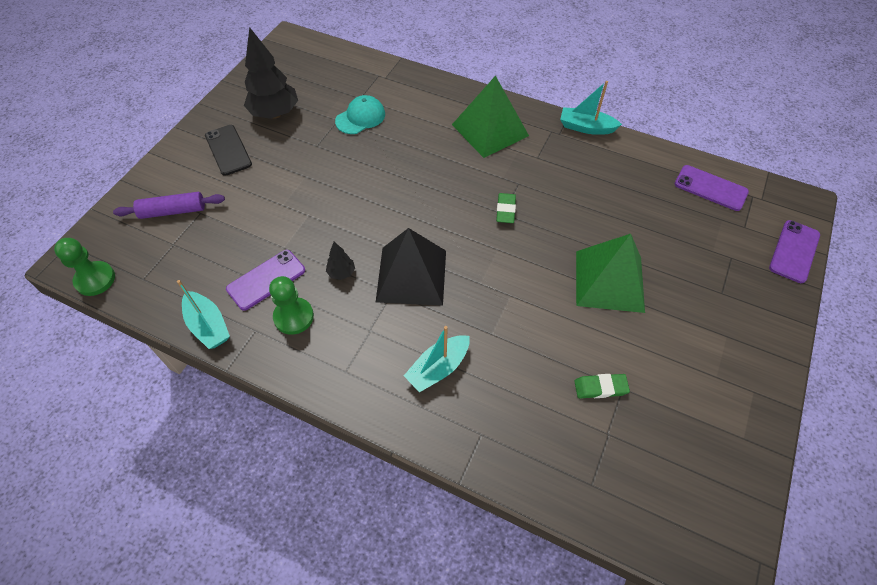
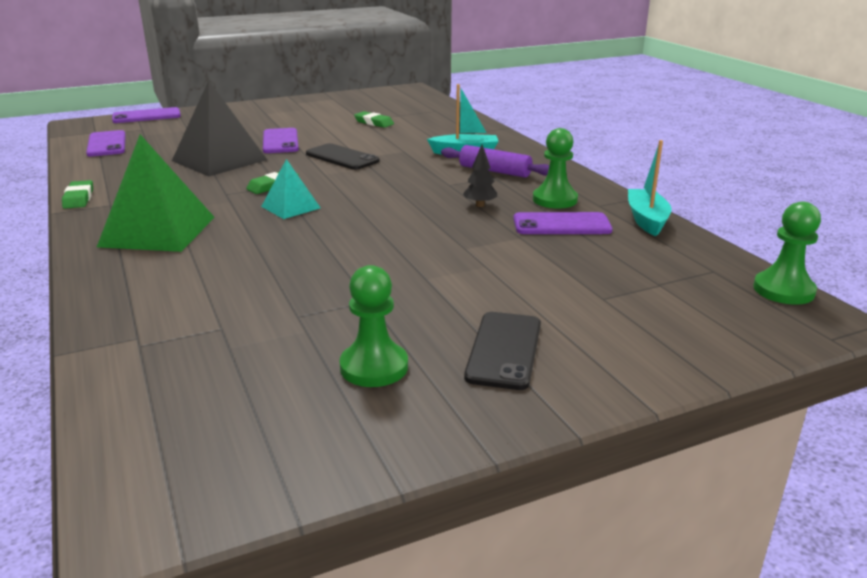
camera: 140 degrees left, 30 degrees down
(173, 211) = (644, 313): purple rolling pin -> purple rolling pin (494, 171)
(275, 114) = (374, 367): black tree -> green pawn
(360, 117) = (264, 304): turquoise cap -> none
(411, 276) = (419, 185): black pyramid -> black pyramid (219, 160)
(457, 193) = (290, 207): none -> turquoise pyramid
(521, 284) = (342, 157): none -> black phone
(586, 127) = (79, 198): turquoise boat -> green eraser
(609, 281) = (280, 141): green pyramid -> purple phone

